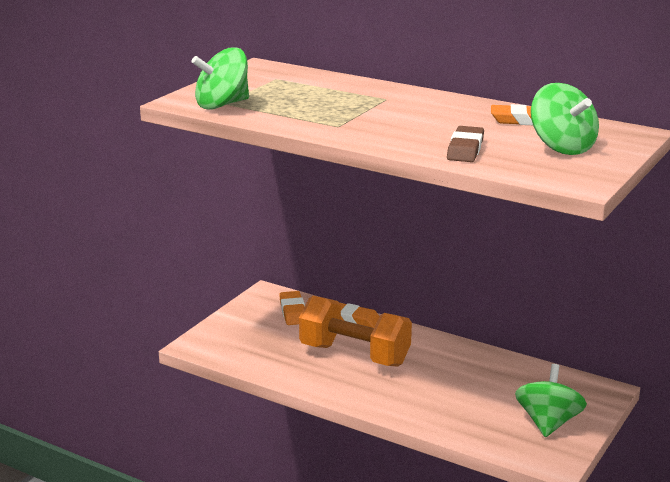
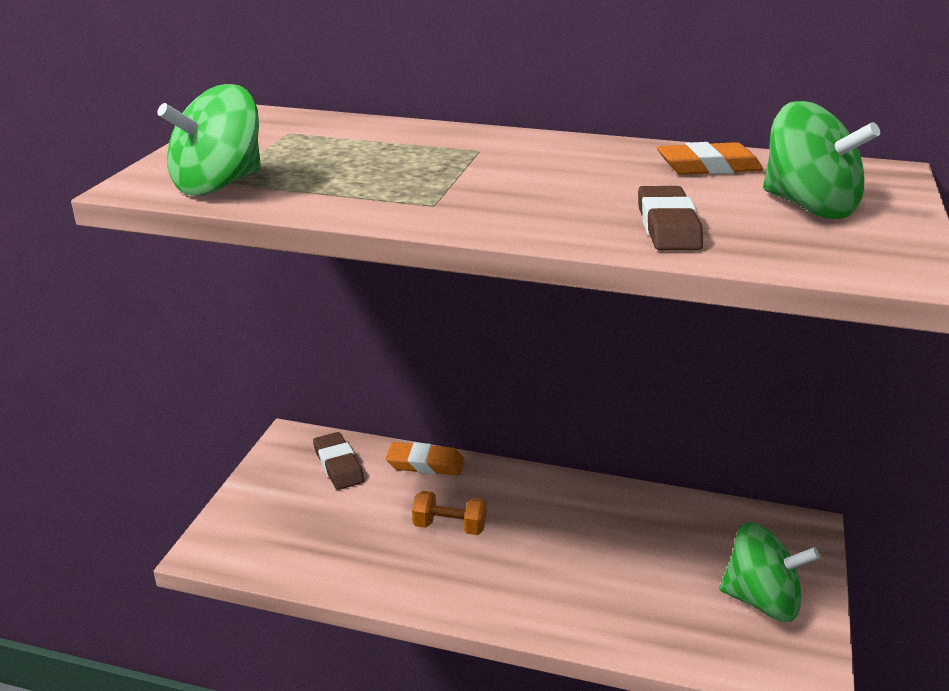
camera: 15 degrees left, 5 degrees up
(293, 312) = (338, 465): orange eraser -> brown eraser
(354, 355) = (449, 527): orange dumbbell -> orange dumbbell, size x0.46
(548, 423) = (762, 601): green spinning top -> green spinning top turned 105 degrees clockwise

